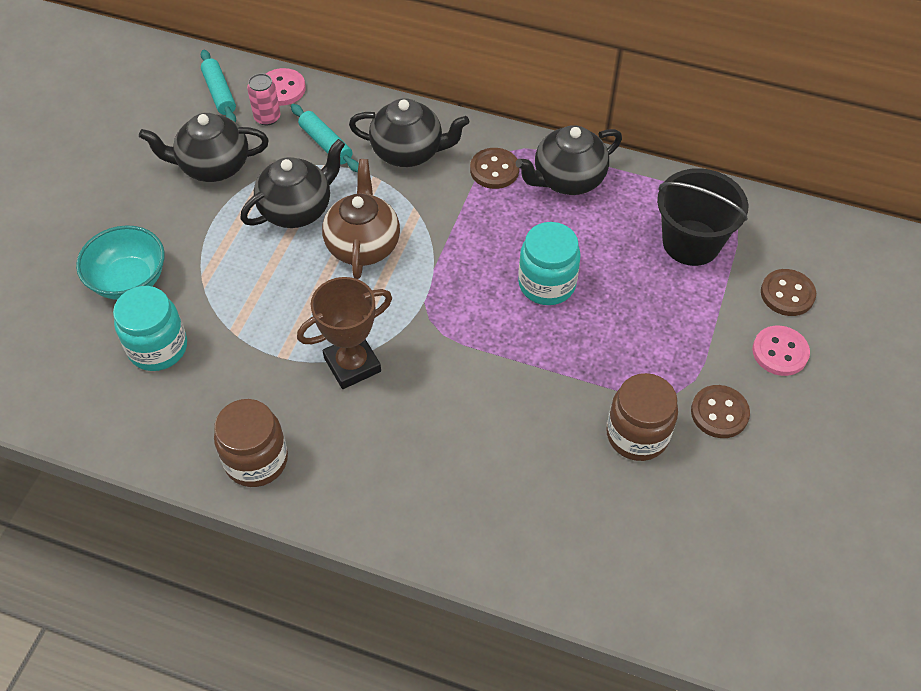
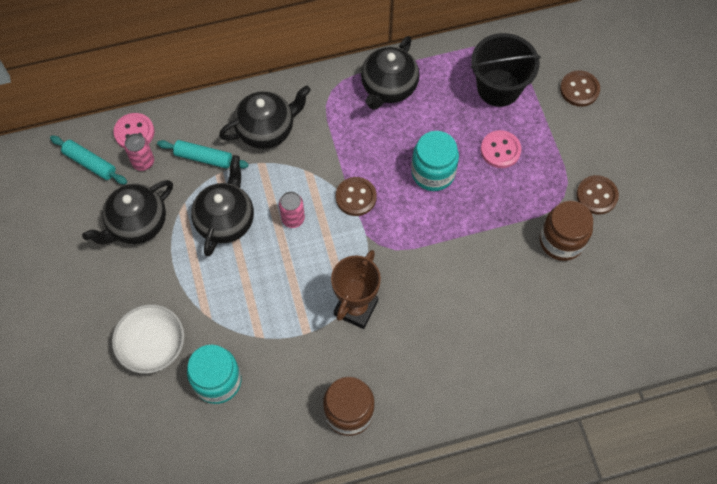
camera: 35 degrees left, 10 degrees up
(129, 280) = (153, 347): turquoise bowl -> white bowl
(363, 245) = (293, 218): brown teapot -> pink can
(494, 170) = (335, 109): brown button -> brown button (356, 197)
(780, 352) = (602, 132): pink button -> pink button (500, 150)

